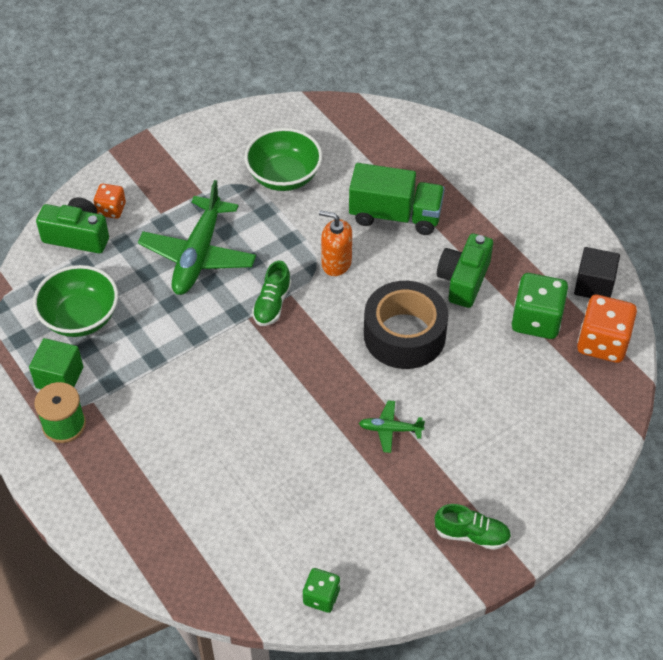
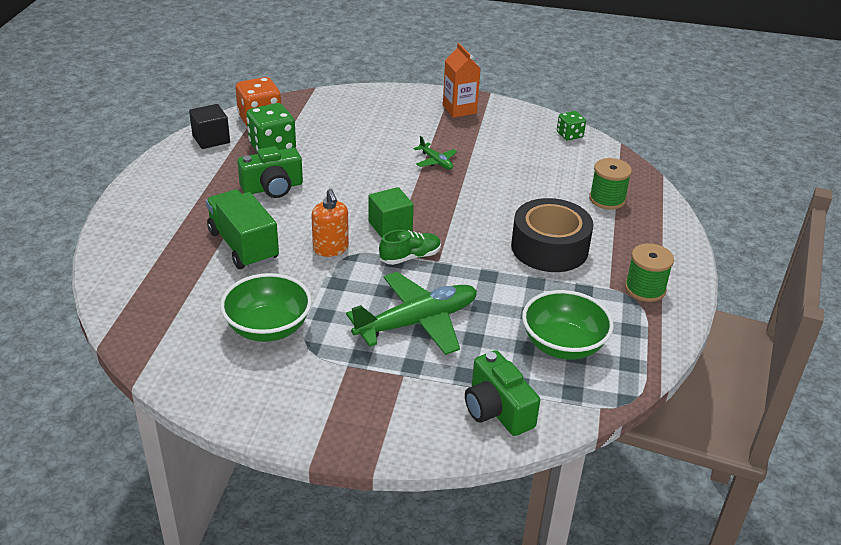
camera: 135 degrees left, 15 degrees down
(59, 377) = (621, 318): green cube -> green cube (390, 226)
(111, 209) = (441, 410): orange dice -> none
(189, 517) = (607, 199): none -> green spool
(404, 335) = (355, 189): black tape -> black tape (549, 248)
(472, 535) = (459, 109): green shoe -> orange carton

